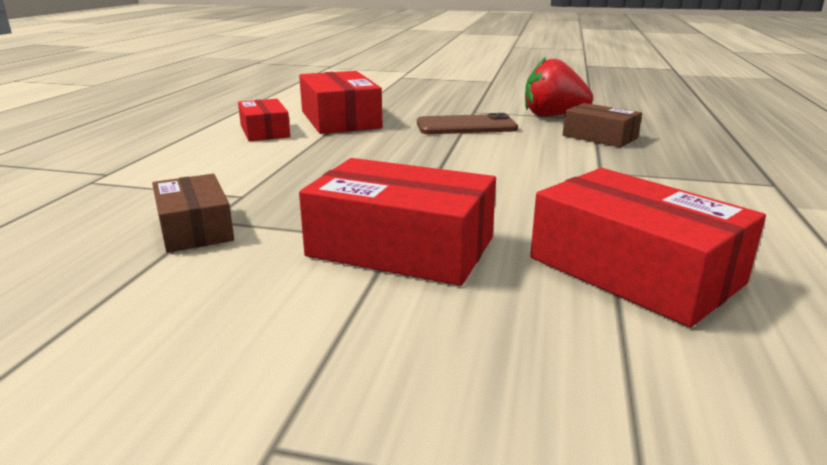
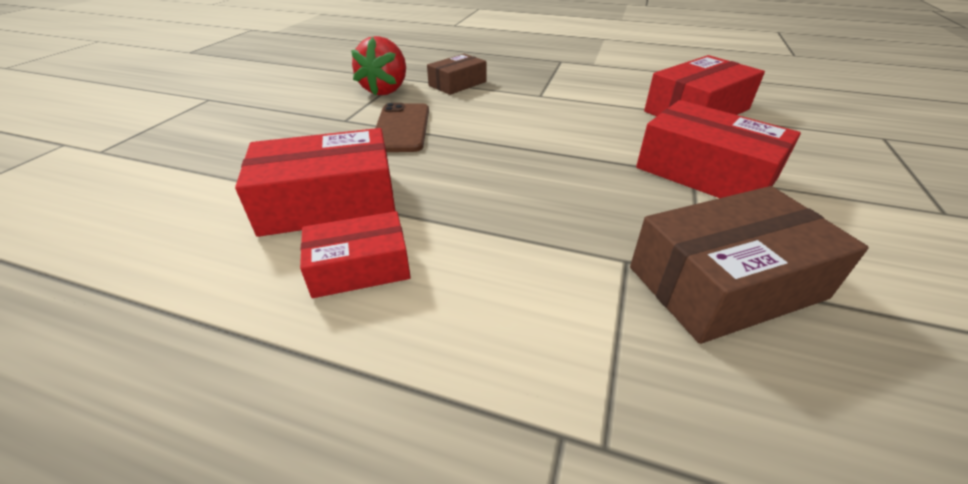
camera: 85 degrees left, 15 degrees up
(195, 228) = (726, 282): brown box -> brown box, size x1.63
(401, 247) = (705, 172): red box -> red box turned 75 degrees counterclockwise

